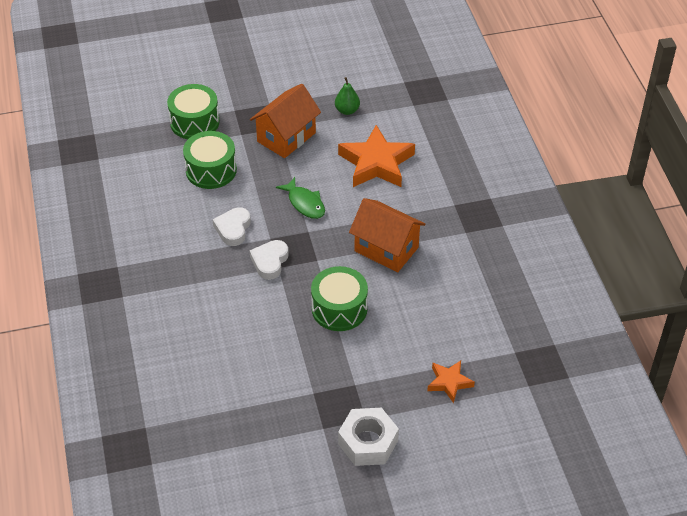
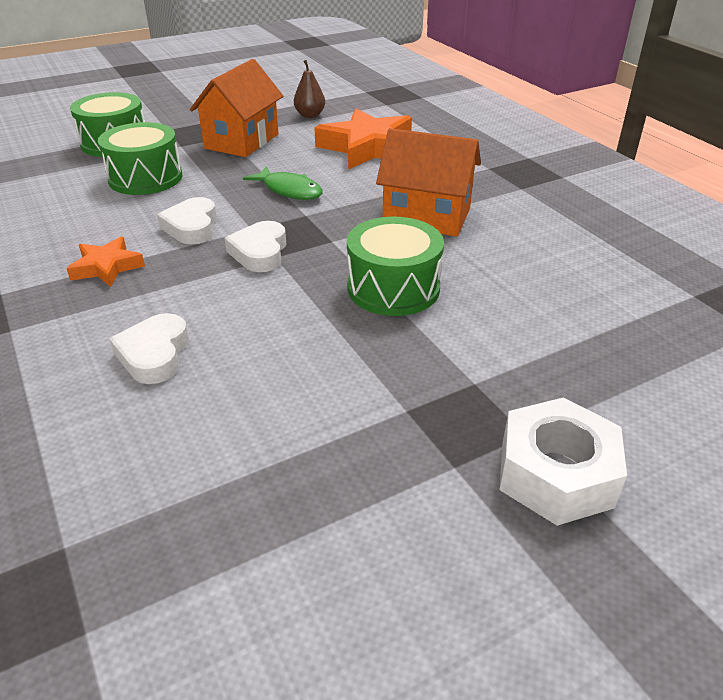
camera: 15 degrees left, 10 degrees down
(196, 330) = (154, 354): none -> white heart
(347, 110) = (310, 115): green pear -> brown pear
(449, 382) = (630, 351): orange star -> orange star (107, 267)

